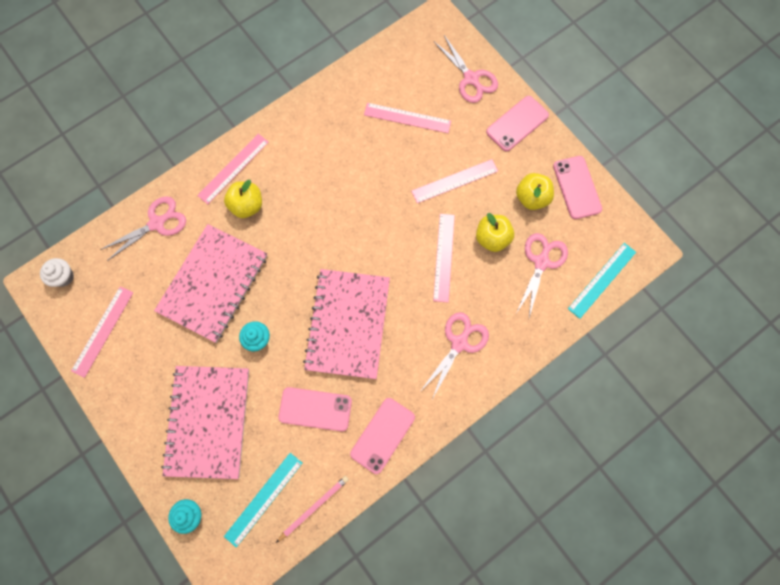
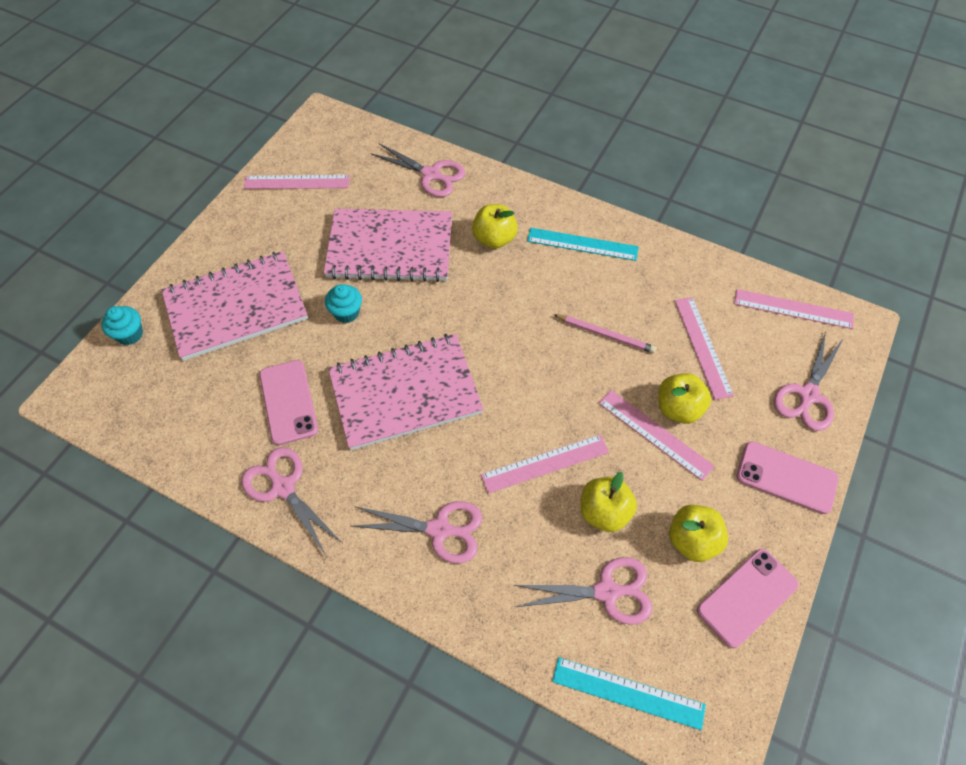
camera: 65 degrees right, 15 degrees down
(64, 277) = (338, 131): white cupcake -> none
(233, 168) = (529, 210): pink ruler -> pink ruler (793, 309)
(264, 499) = (166, 395): turquoise ruler -> turquoise ruler (582, 244)
(314, 507) = (171, 449): pink pencil -> pink pencil (605, 335)
(382, 435) = (283, 487): pink phone -> pink scissors
(444, 157) = (678, 408): none -> yellow apple

